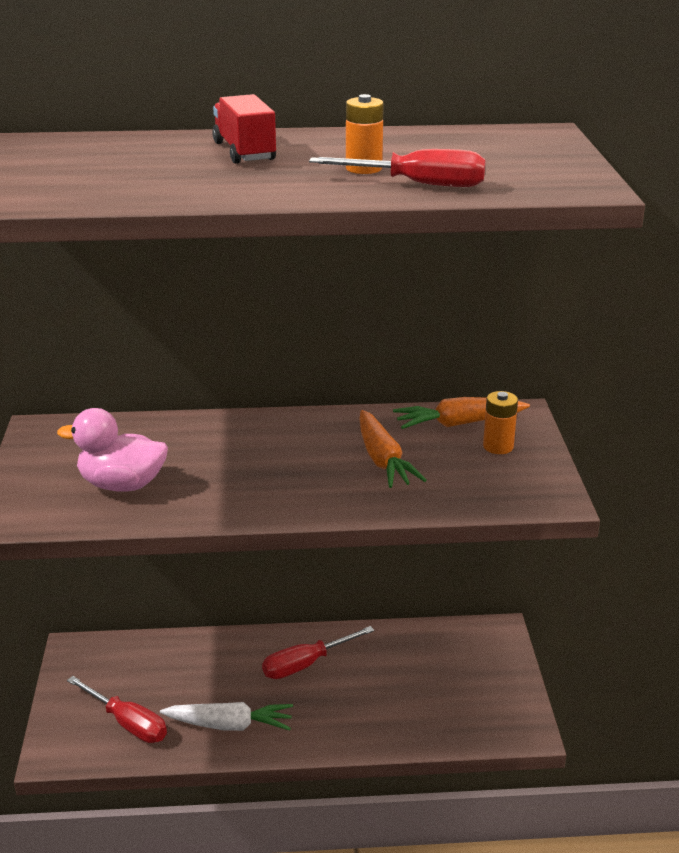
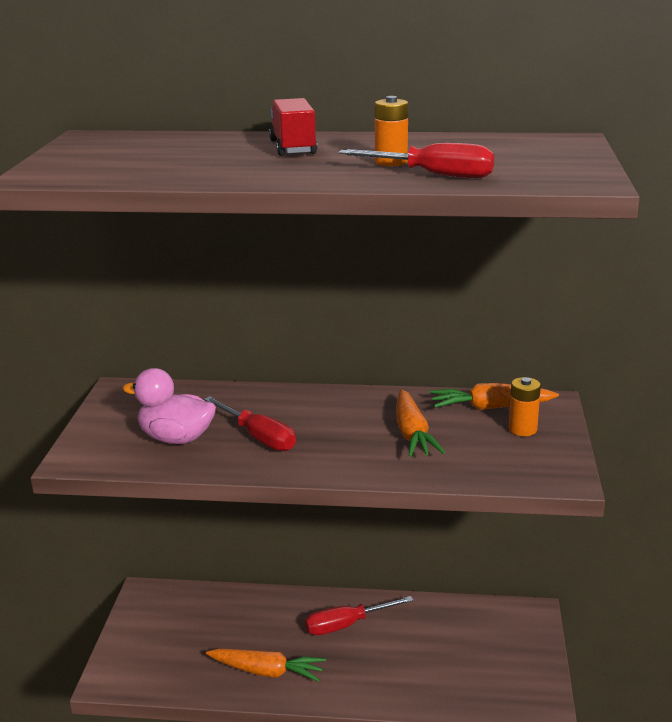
camera: 10 degrees right, 5 degrees down
(128, 723) = (177, 661): red screwdriver -> red screwdriver (258, 437)
(230, 725) = (267, 672): white carrot -> orange carrot

